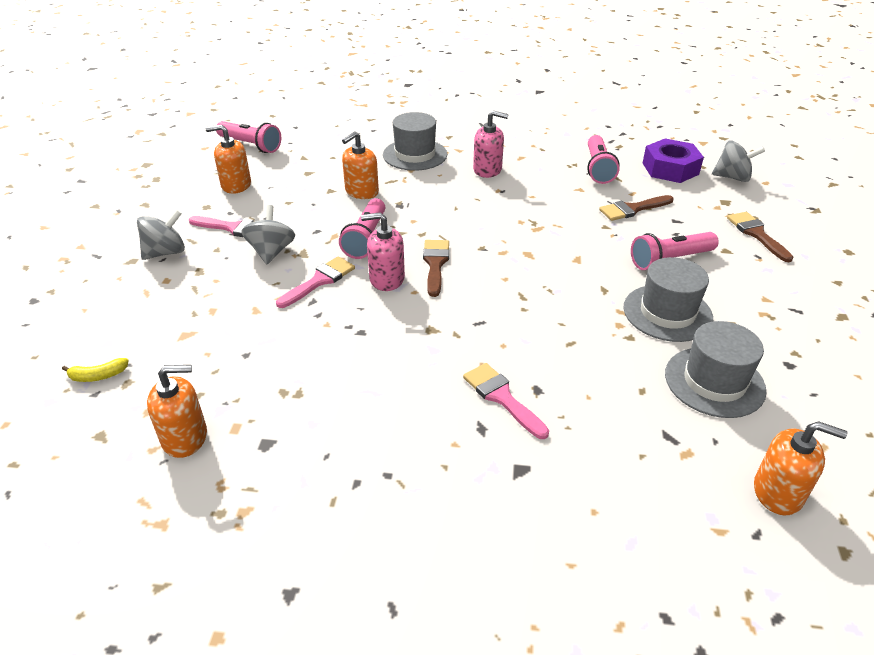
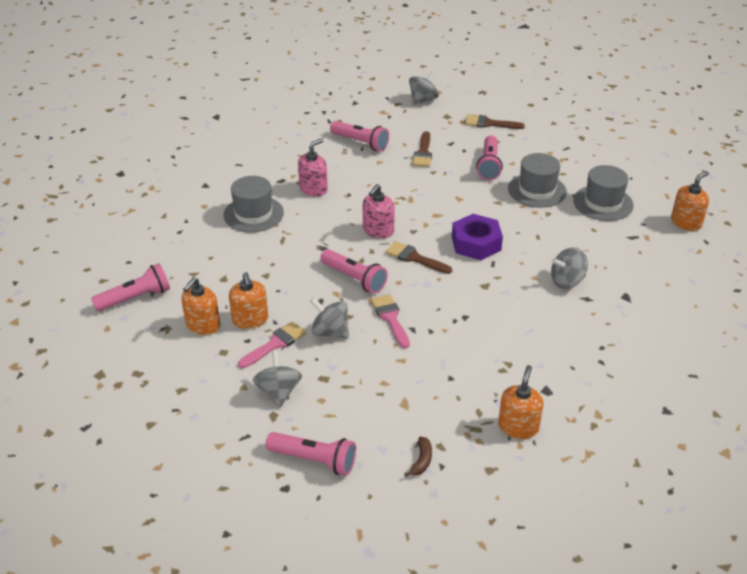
camera: 60 degrees left, 0 degrees up
(76, 304) = (314, 460): none -> pink flashlight
(98, 376) = (421, 460): yellow banana -> brown banana
(361, 192) = (284, 260): orange soap dispenser -> orange soap dispenser (250, 320)
(386, 279) = (414, 286): pink soap dispenser -> pink soap dispenser (378, 230)
(501, 397) = (567, 281): pink brush -> grey spinning top
(670, 169) = (390, 116): purple nut -> purple nut (476, 243)

